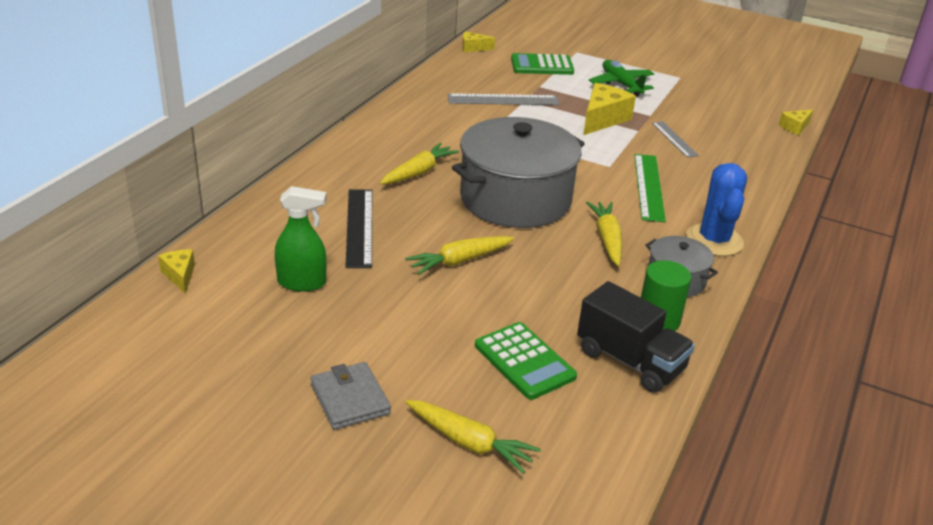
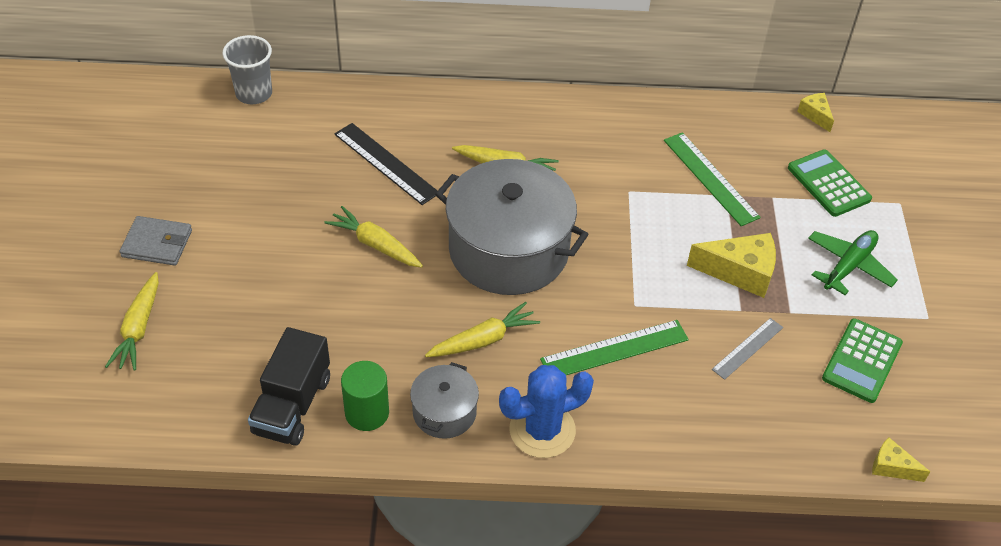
camera: 65 degrees right, 15 degrees up
(180, 275) = (254, 94): yellow cheese -> grey cup
(302, 283) = (284, 161): green spray bottle -> none
(350, 399) = (157, 244): grey wallet -> grey wallet turned 60 degrees clockwise
(359, 227) = (386, 163): black ruler -> black ruler turned 75 degrees clockwise
(503, 100) = (710, 178): grey ruler -> green ruler
(524, 361) = (254, 332): green calculator -> green calculator (862, 361)

